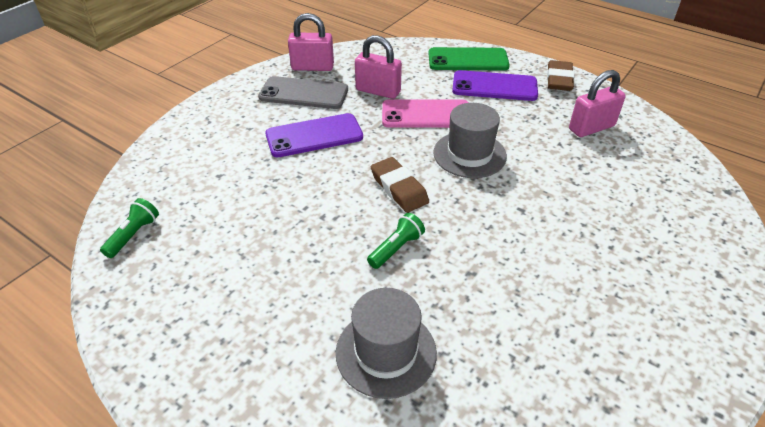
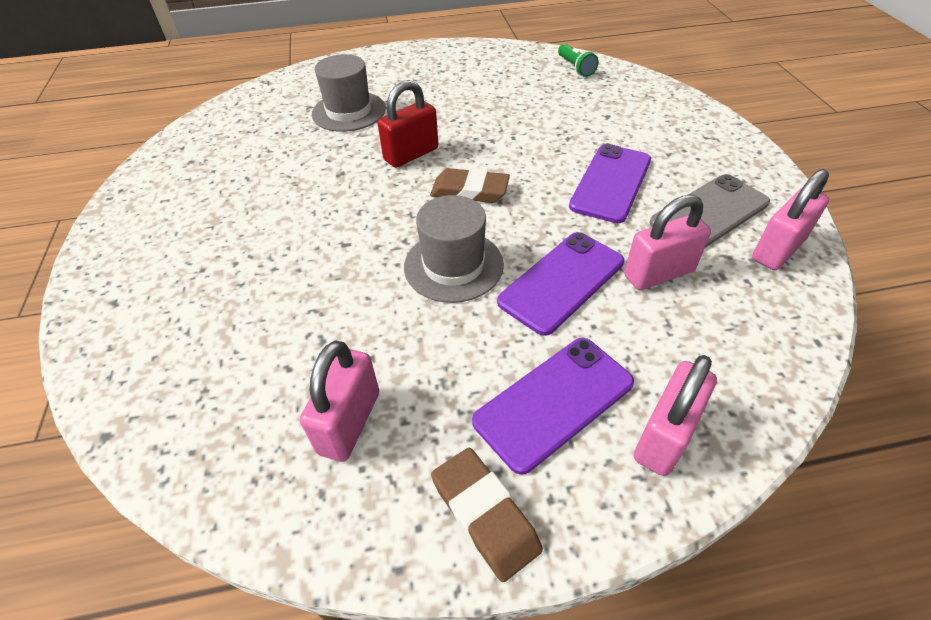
camera: 135 degrees right, 5 degrees up
(396, 248) = (411, 154): green flashlight -> red padlock
(426, 114) = (562, 282): pink phone -> purple phone
(468, 60) = (664, 436): green phone -> pink padlock

